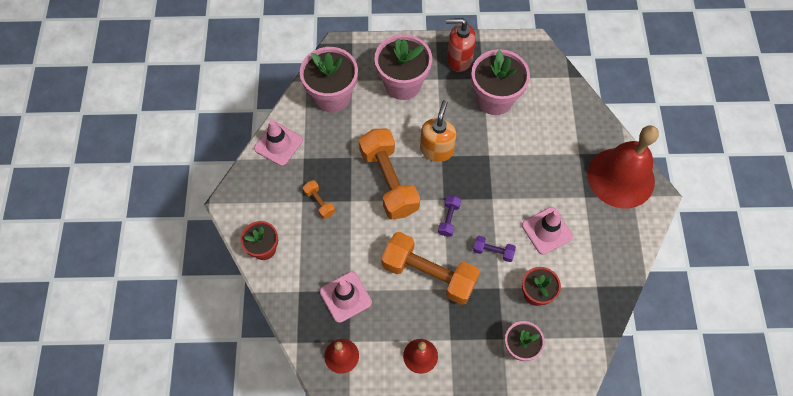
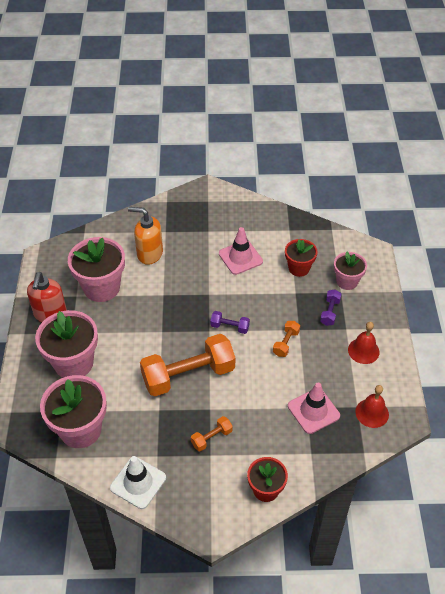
camera: 90 degrees left, 15 degrees down
(278, 144) = (138, 482): pink traffic cone -> white traffic cone
(429, 274) = (286, 343): orange dumbbell -> orange dumbbell, size x0.44
(436, 150) = (155, 335): orange soap dispenser -> orange soap dispenser (149, 254)
(493, 251) = (261, 295): purple dumbbell -> purple dumbbell (330, 312)
(621, 177) = (190, 207): red bell -> none

